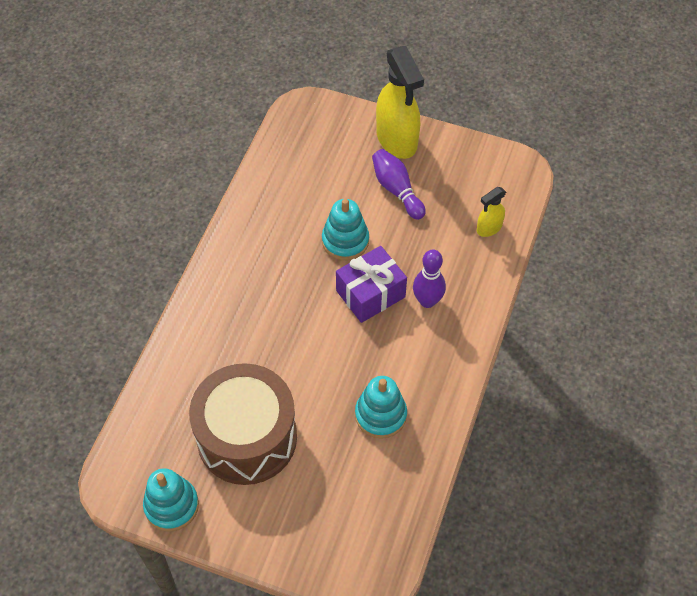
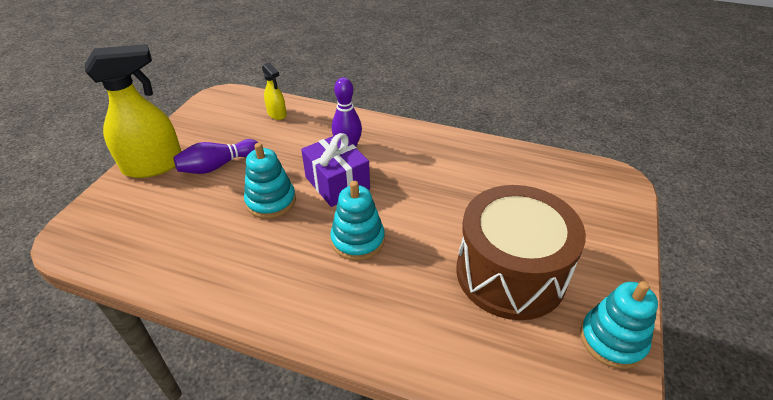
camera: 90 degrees left, 15 degrees down
(380, 415) = (466, 177): turquoise stacking toy -> turquoise stacking toy (358, 240)

